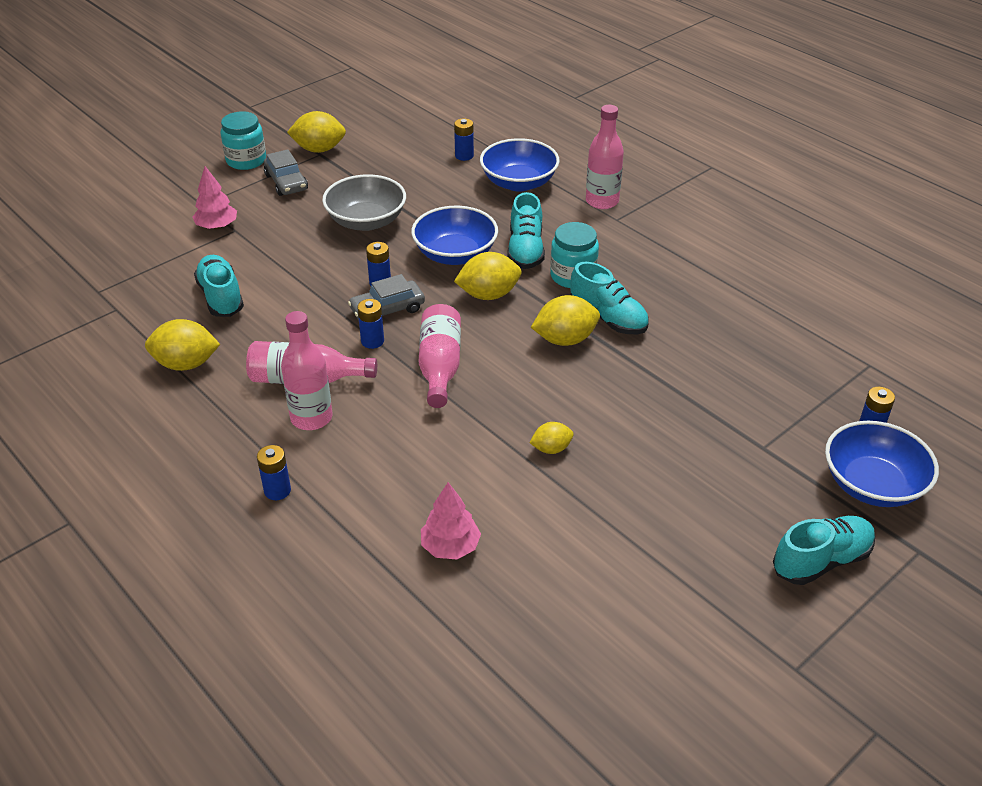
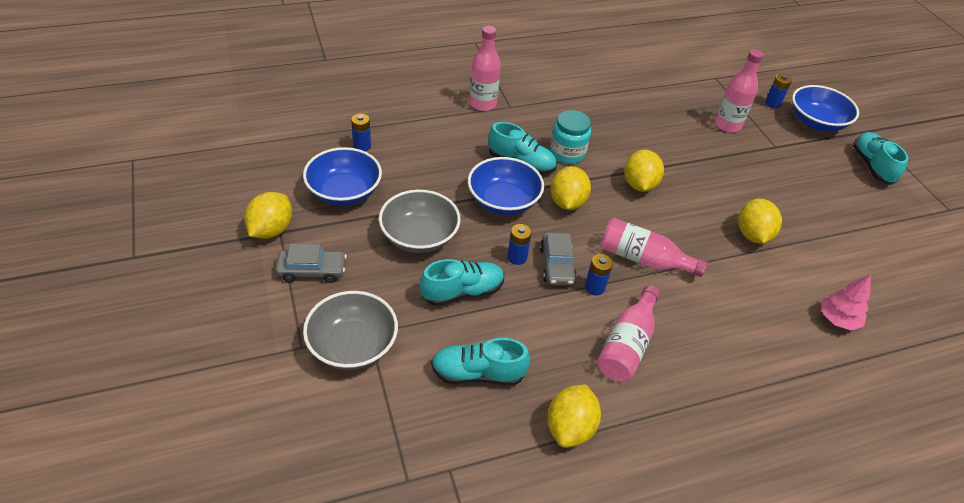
camera: 70 degrees left, 5 degrees up
(217, 226) = (352, 345): pink tree -> grey bowl
(246, 160) = (244, 289): turquoise jar -> none
(277, 490) = (759, 404): blue battery -> none
(311, 418) = (678, 356): pink bottle -> pink bottle (727, 125)
(519, 183) = (426, 132): blue bowl -> blue bowl (344, 192)
(551, 449) = (752, 235): yellow lemon -> yellow lemon, size x1.73
(608, 318) = (624, 156): turquoise shoe -> turquoise shoe (462, 292)

